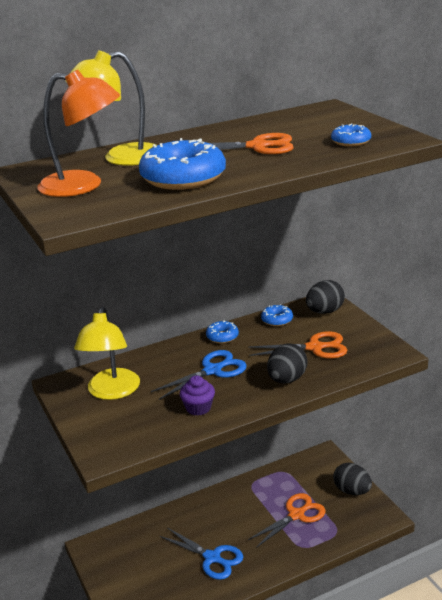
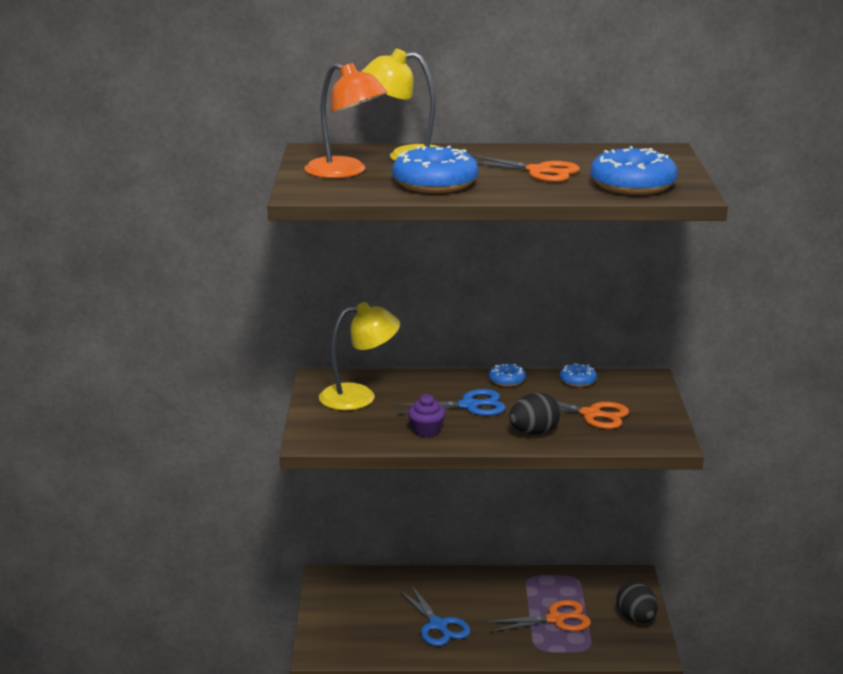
camera: 25 degrees right, 5 degrees down
(111, 392) = (359, 396): yellow lamp -> yellow lamp turned 135 degrees counterclockwise
(324, 311) = (637, 386): black egg -> none
(350, 142) = (632, 185): blue donut -> blue donut, size x2.00

